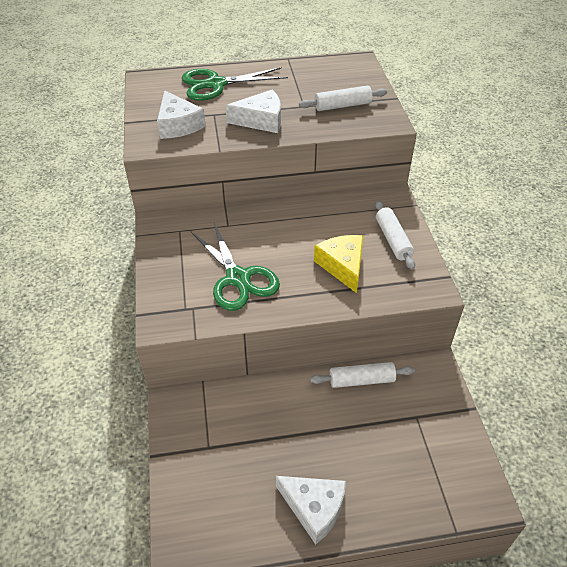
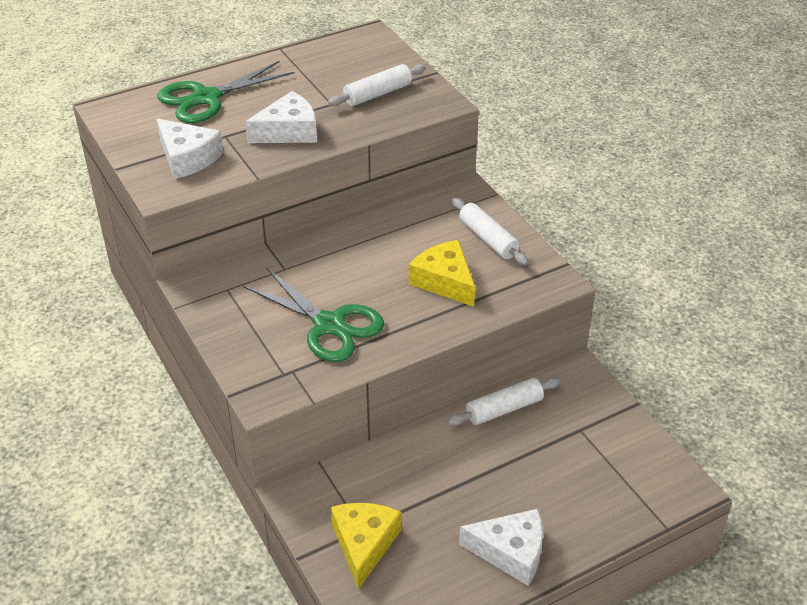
camera: 20 degrees left, 5 degrees down
(203, 461) = (364, 544): none -> yellow cheese

